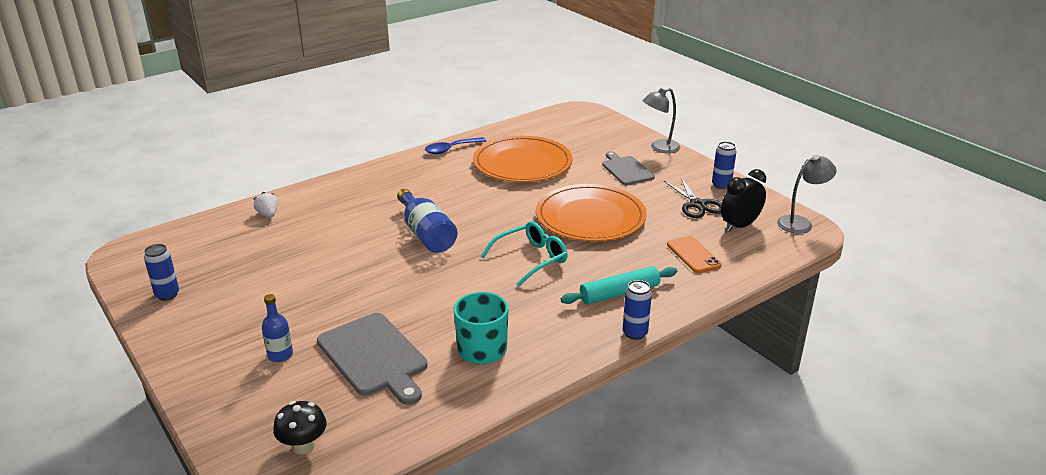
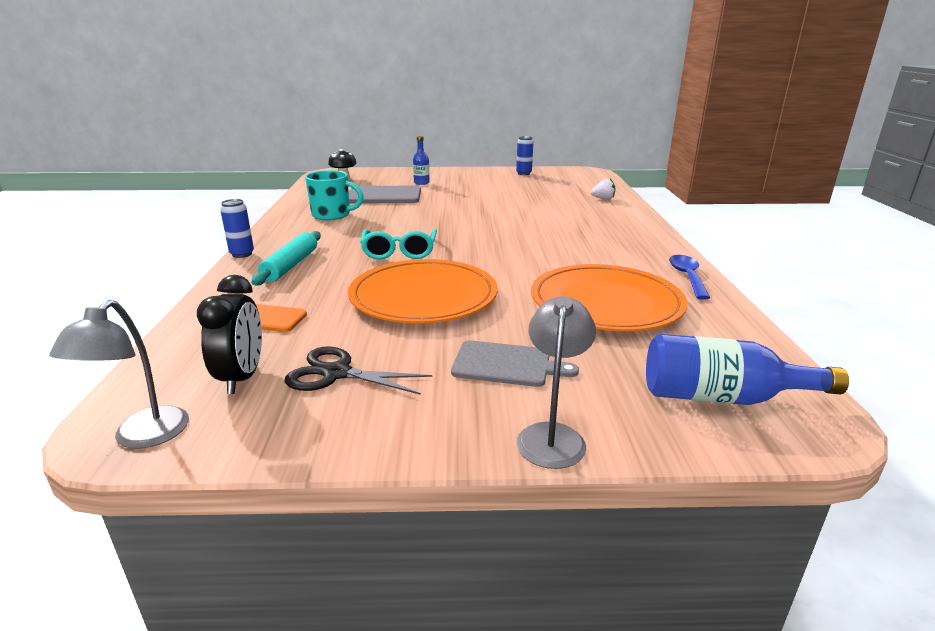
camera: 125 degrees right, 5 degrees down
(426, 234) = (501, 230): blue bottle -> blue bottle (722, 397)
(721, 185) = (347, 427): blue can -> none

